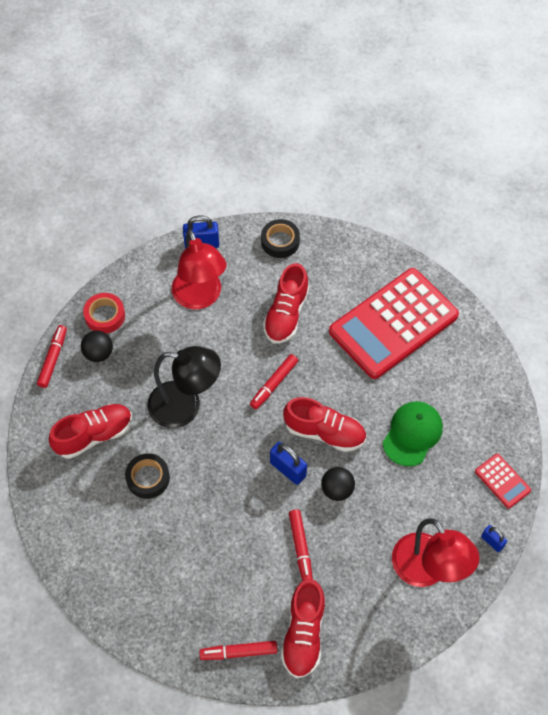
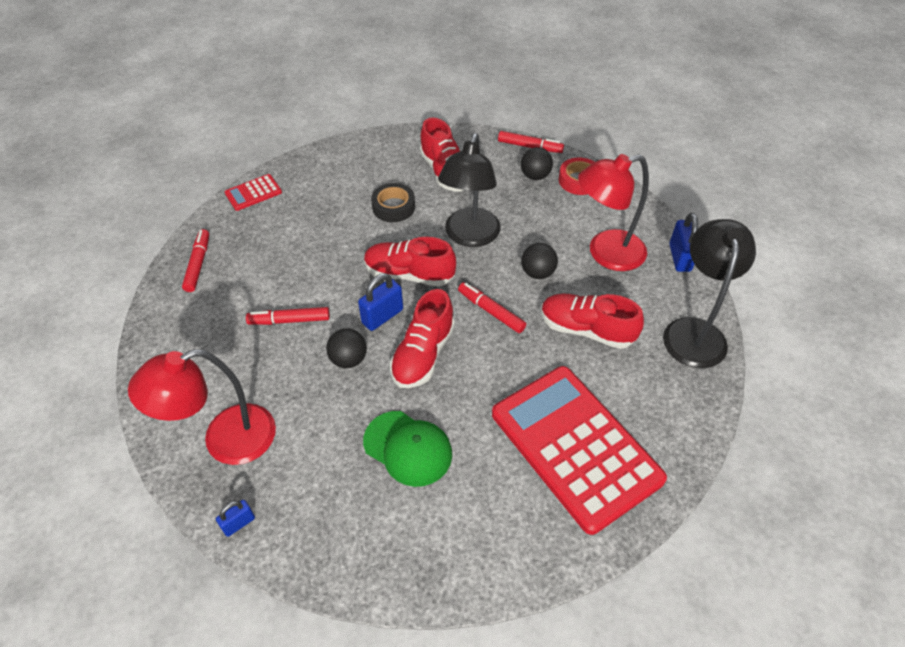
camera: 95 degrees right, 10 degrees down
(227, 349) = (537, 273): none -> black ball
(280, 241) = (694, 331): black tape -> black lamp
(303, 634) = (196, 315): red shoe -> red shoe (409, 274)
(502, 481) = (320, 553): red calculator -> red calculator (253, 193)

